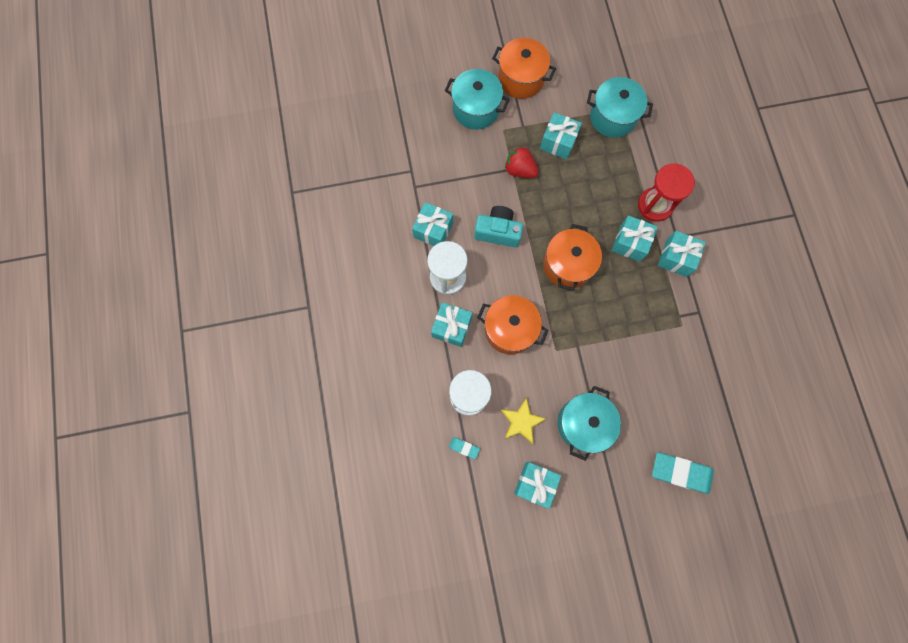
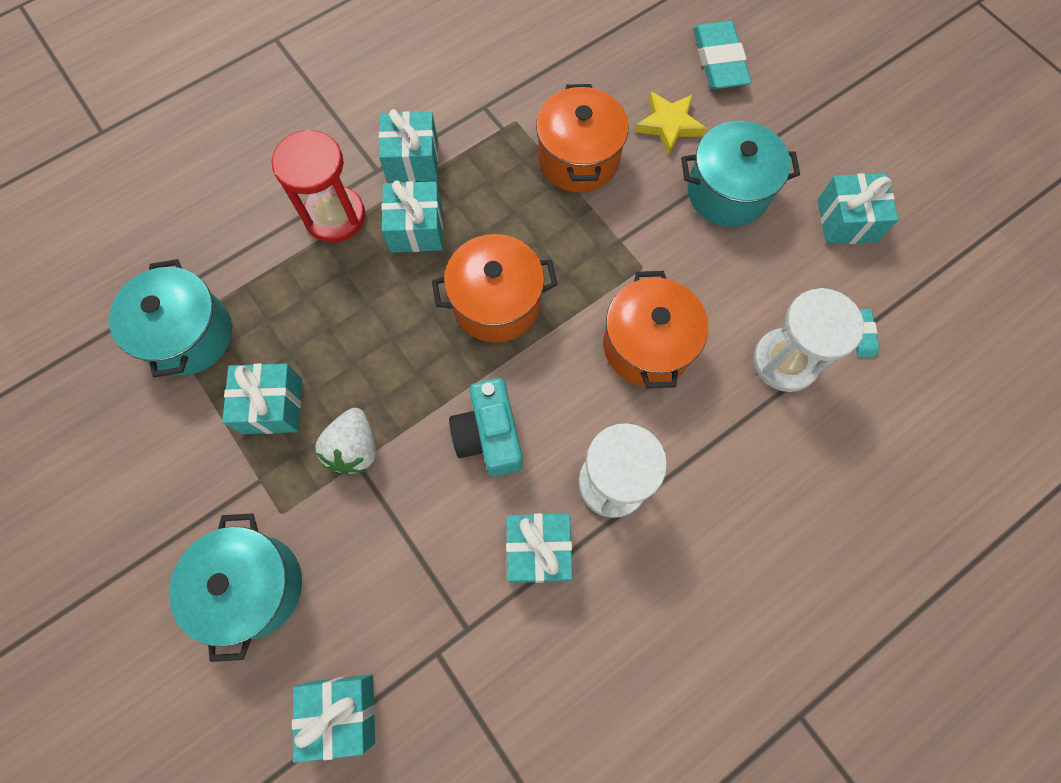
camera: 115 degrees left, 5 degrees down
(451, 327) = (693, 436): turquoise gift -> turquoise gift (342, 712)
(520, 170) = (354, 448): red strawberry -> white strawberry
(521, 79) = (155, 528): orange pot -> orange pot (578, 159)
(521, 421) = (775, 272): yellow star -> yellow star (669, 125)

